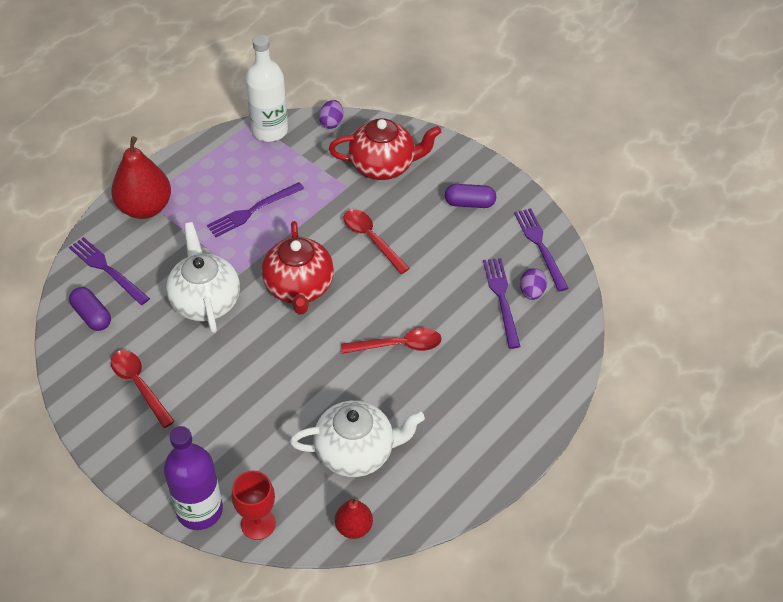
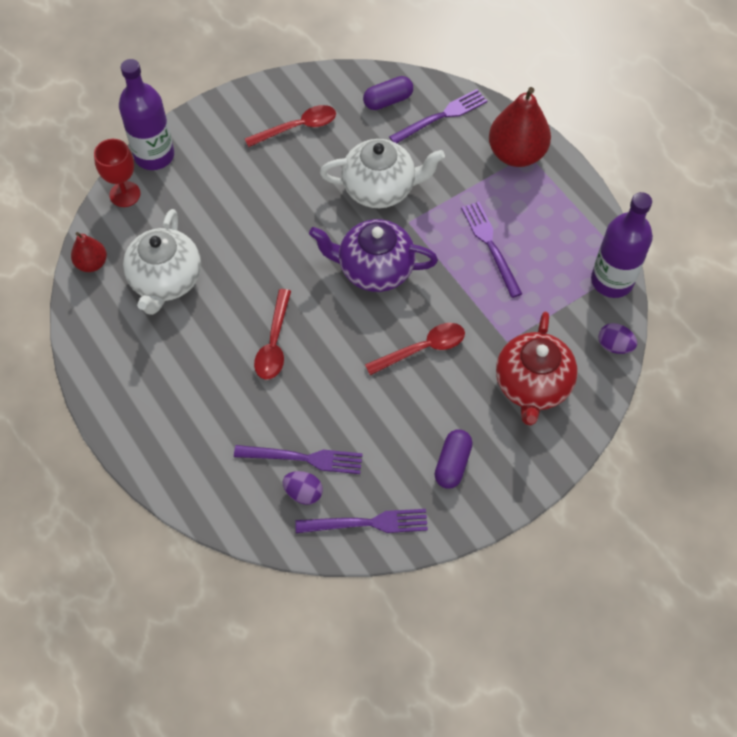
camera: 105 degrees right, 10 degrees up
(269, 130) = (612, 281): white bottle -> purple bottle
(299, 288) = (374, 269): red teapot -> purple teapot

